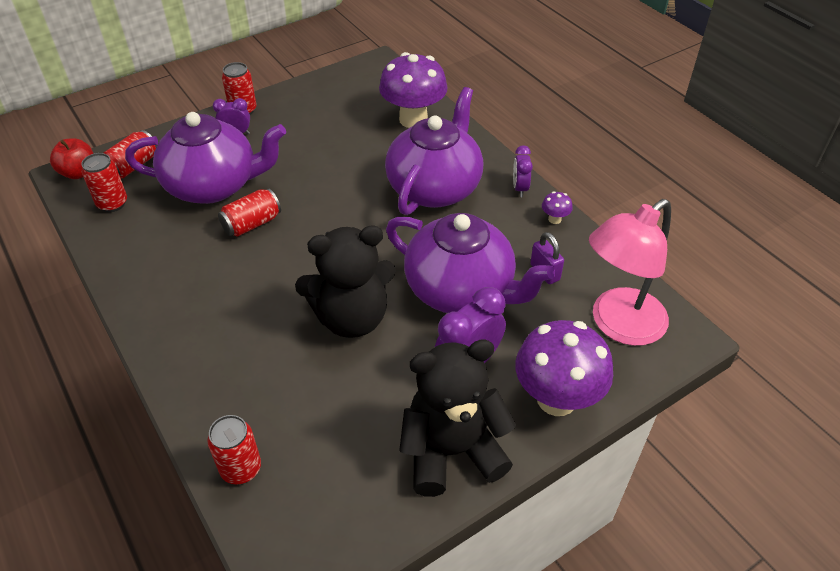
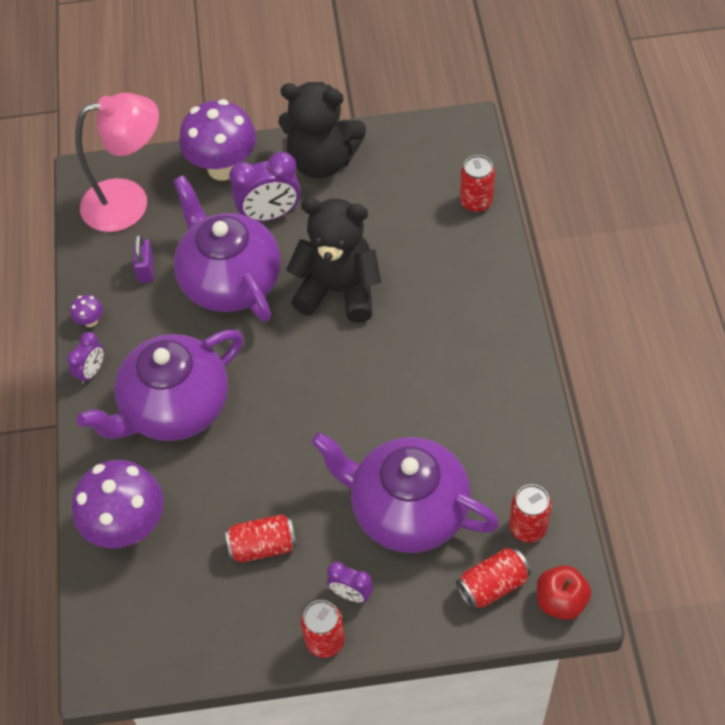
camera: 150 degrees left, 10 degrees up
(252, 224) = (385, 435): red can -> red can (263, 546)

